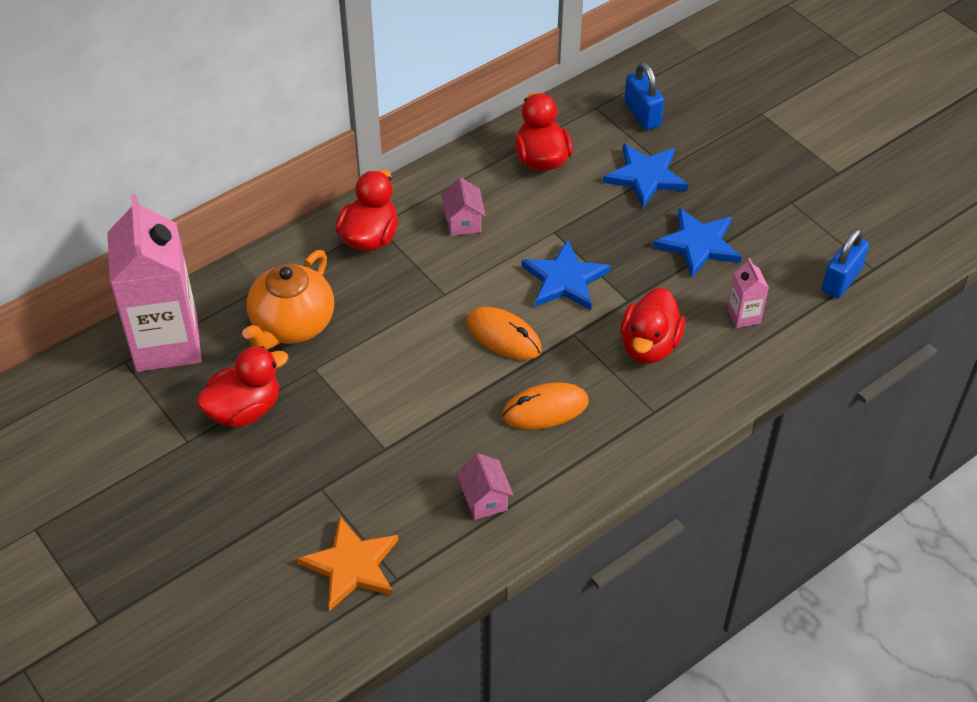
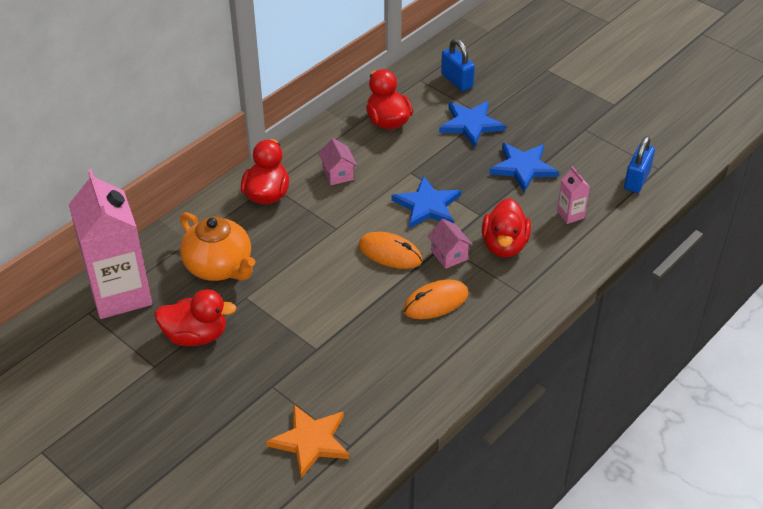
camera: 10 degrees left, 5 degrees down
(244, 410) = (196, 335): red duck -> red duck turned 45 degrees clockwise
(291, 325) = (219, 267): orange teapot -> orange teapot turned 60 degrees counterclockwise
(484, 499) = (404, 376): pink house -> pink house (449, 255)

